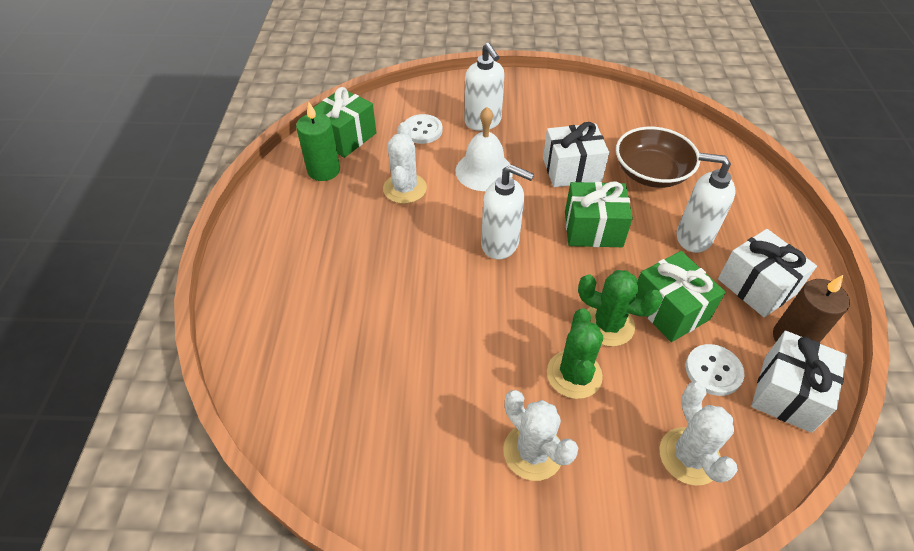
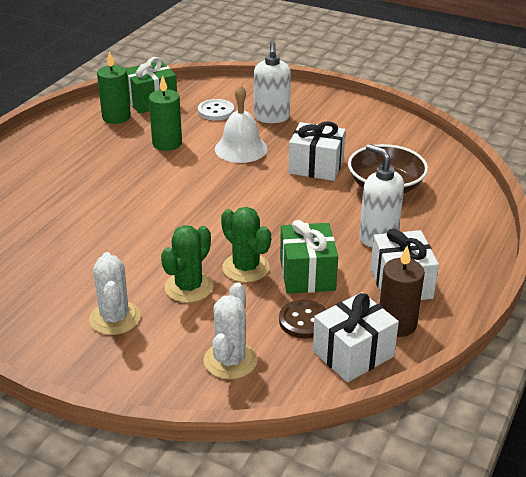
camera: 25 degrees right, 15 degrees down
(405, 188) = (167, 143): white cactus -> green candle
(500, 244) = (209, 196): white soap dispenser -> none
(593, 229) = (295, 208): green gift -> none
(713, 371) = (304, 321): white button -> brown button

